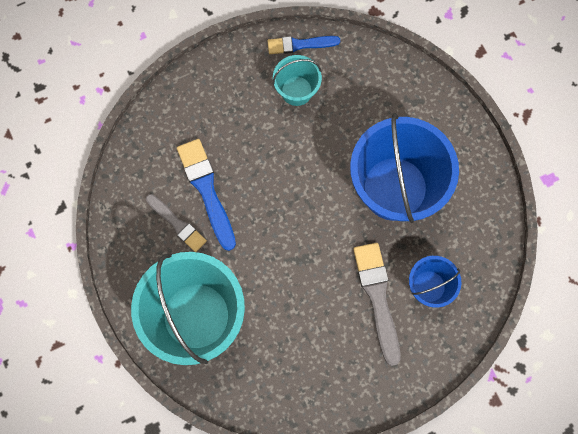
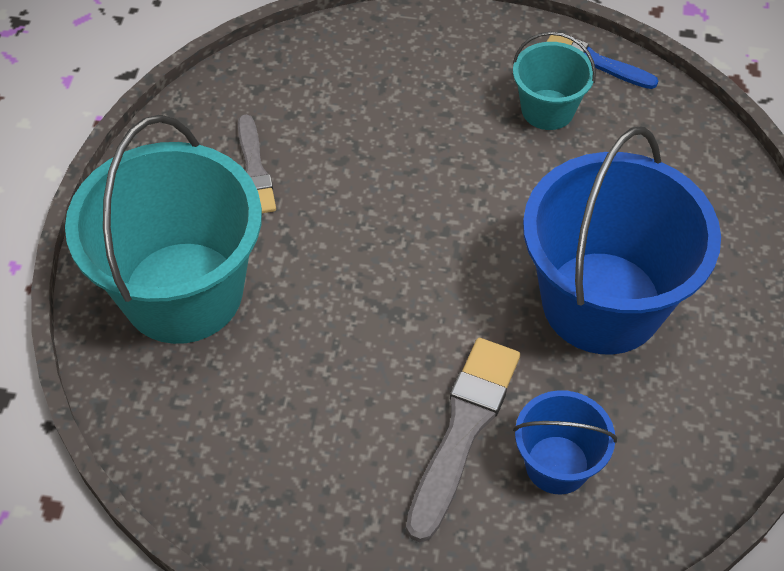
camera: 35 degrees right, 20 degrees down
(207, 190) = (327, 154): blue brush -> none

